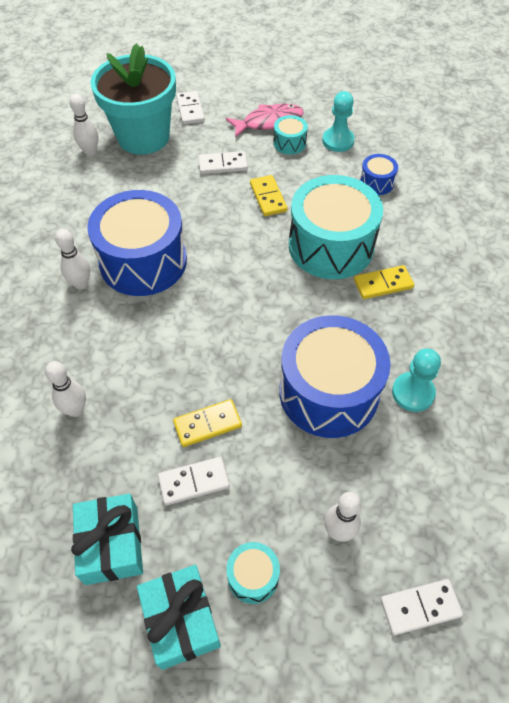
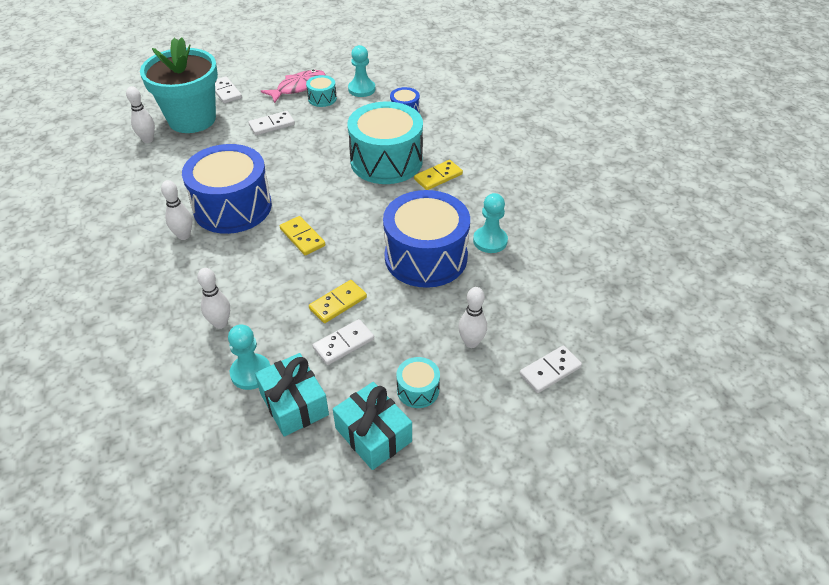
camera: 20 degrees left, 10 degrees down
(82, 486) = (251, 373): none -> turquoise pawn
(268, 197) = (320, 139): yellow domino -> yellow domino (302, 237)

